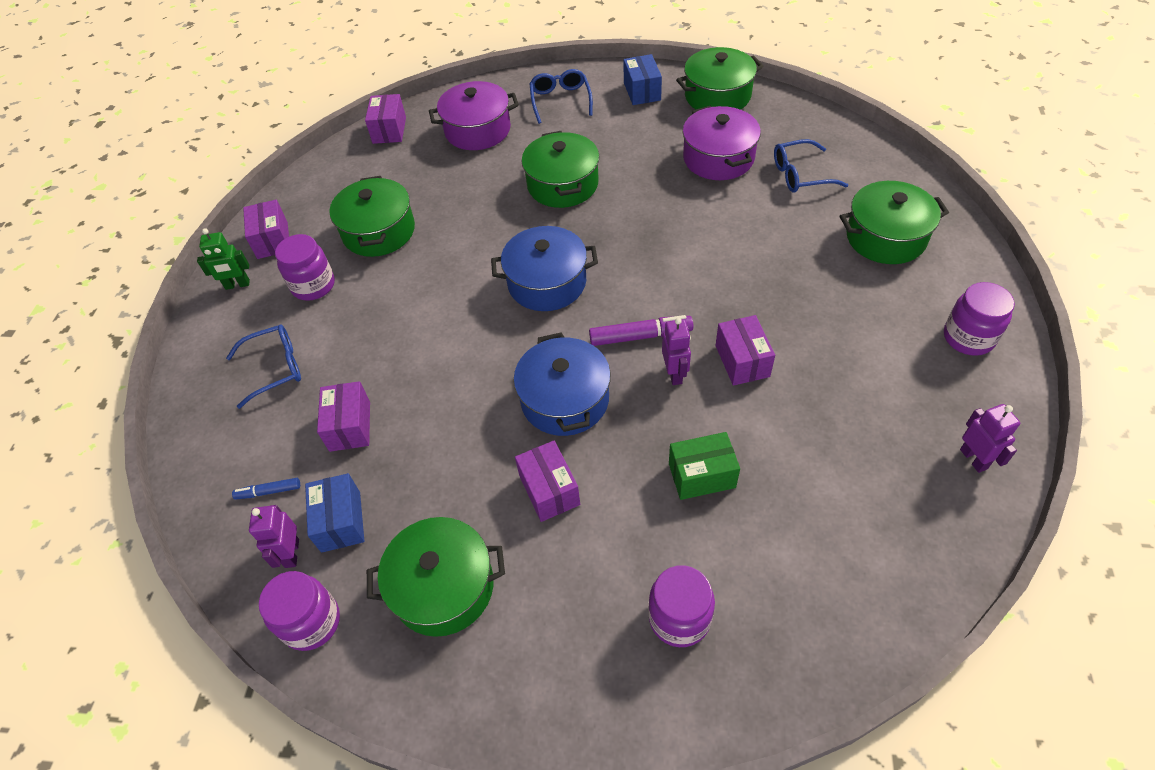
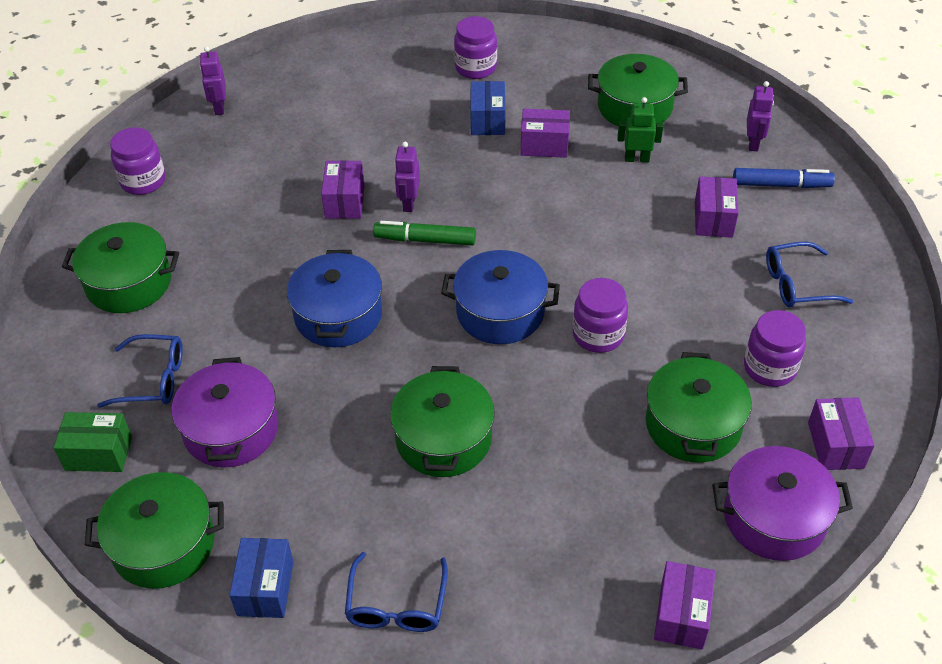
camera: 170 degrees left, 5 degrees down
(237, 285) = (866, 390): green robot -> green robot (637, 159)
(269, 491) = (781, 185): blue marker -> blue marker, size x1.76
(311, 622) = (732, 105): purple jar -> purple jar (598, 335)
(341, 521) = (715, 155): blue box -> blue box (487, 120)
(478, 130) = (540, 574): purple pot -> purple pot (774, 517)
(549, 490) = (544, 145): purple box -> purple box turned 75 degrees counterclockwise
(565, 400) = (514, 202): blue pot -> blue pot (338, 315)
(640, 336) = (425, 240): purple marker -> green marker
(701, 475) = (422, 133): green box -> green box (98, 453)

